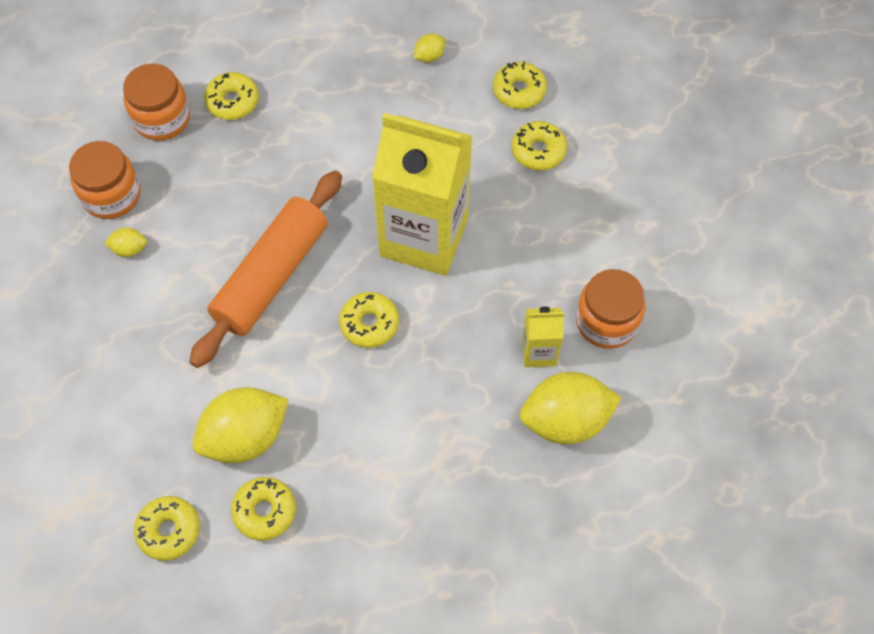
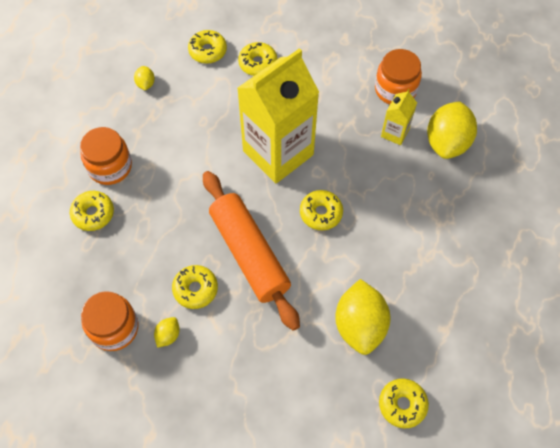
camera: 60 degrees left, 0 degrees up
(162, 118) = (73, 265): orange jar -> orange jar (110, 167)
(264, 511) = (419, 337): yellow donut -> yellow donut (195, 289)

